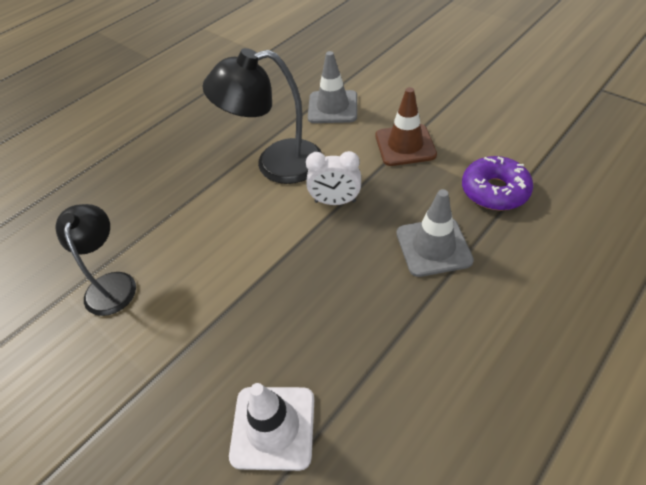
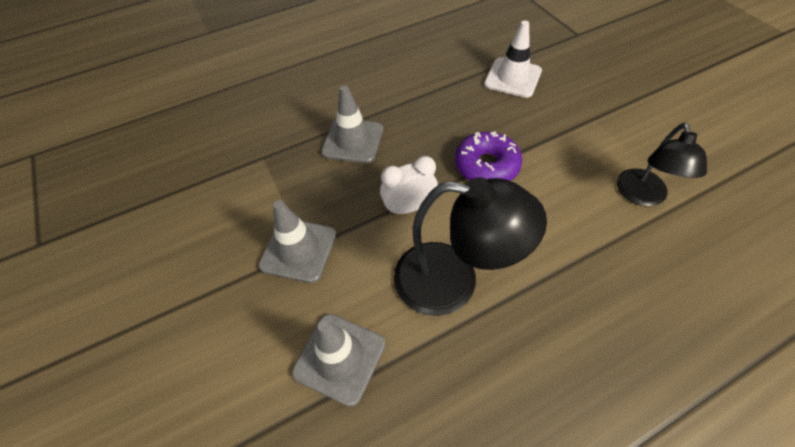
camera: 160 degrees left, 5 degrees up
(335, 202) = (409, 207): white clock -> white clock turned 45 degrees counterclockwise
(405, 145) = (298, 250): brown traffic cone -> grey traffic cone
(494, 191) = (266, 168): purple donut -> purple donut (486, 166)

